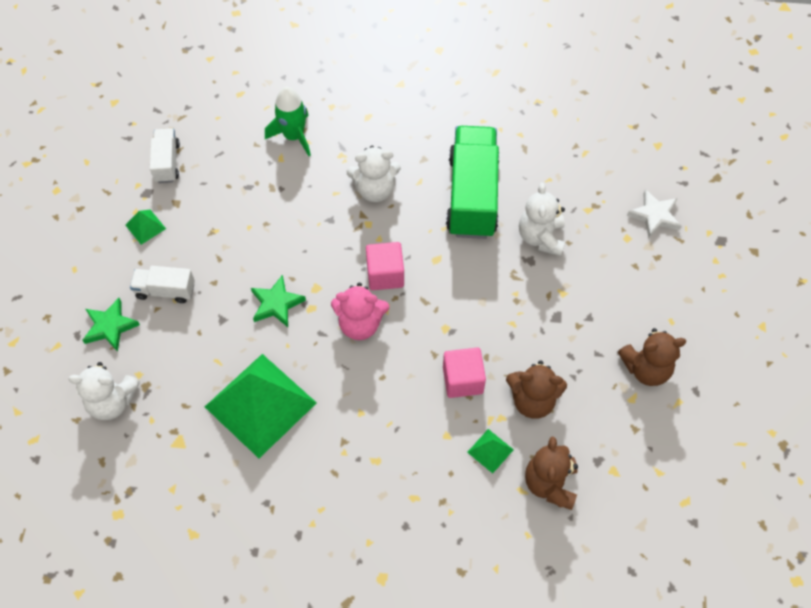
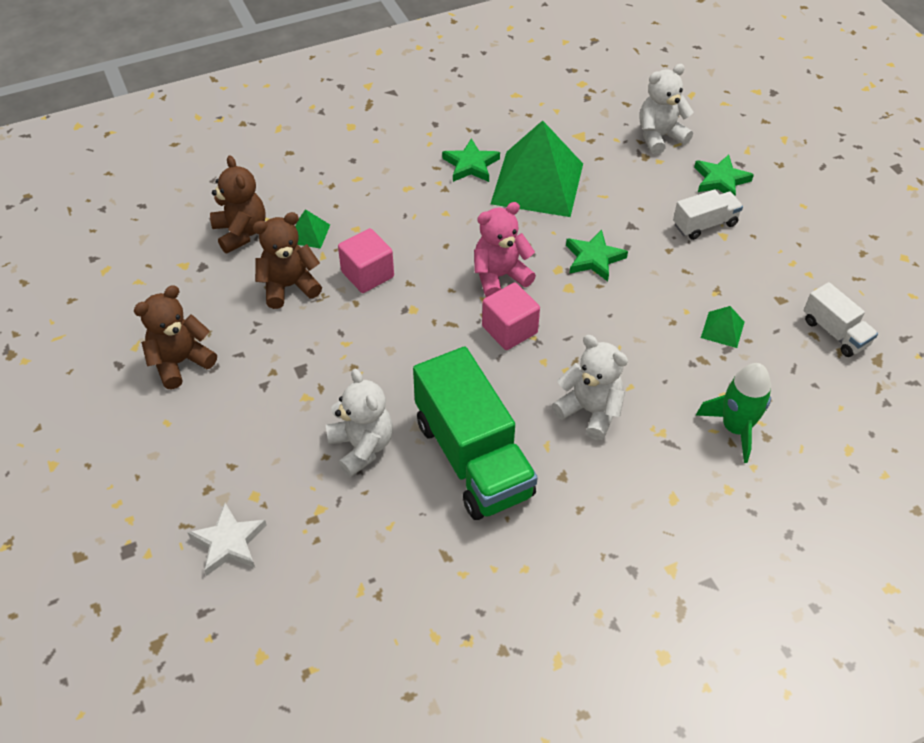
camera: 150 degrees right, 10 degrees down
(145, 226) = (784, 265): green pyramid -> green pyramid (722, 329)
(302, 458) = (471, 165): none -> green star
(375, 189) = (590, 411): white teddy bear -> white teddy bear turned 75 degrees clockwise

